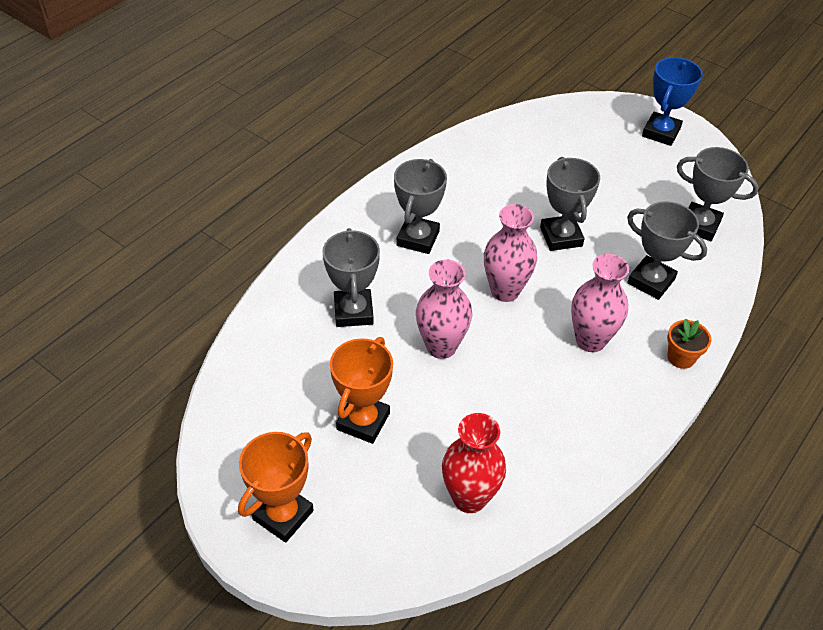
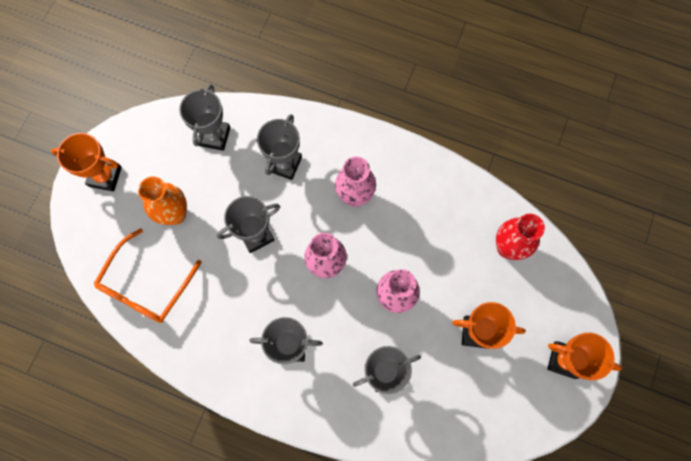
camera: 105 degrees left, 25 degrees up
(526, 142) = (146, 286): none -> orange glasses
(603, 176) = (175, 214): none -> orange vase
(661, 132) = (105, 176): blue trophy -> orange trophy
(681, 357) = (350, 136): orange flower pot -> none

